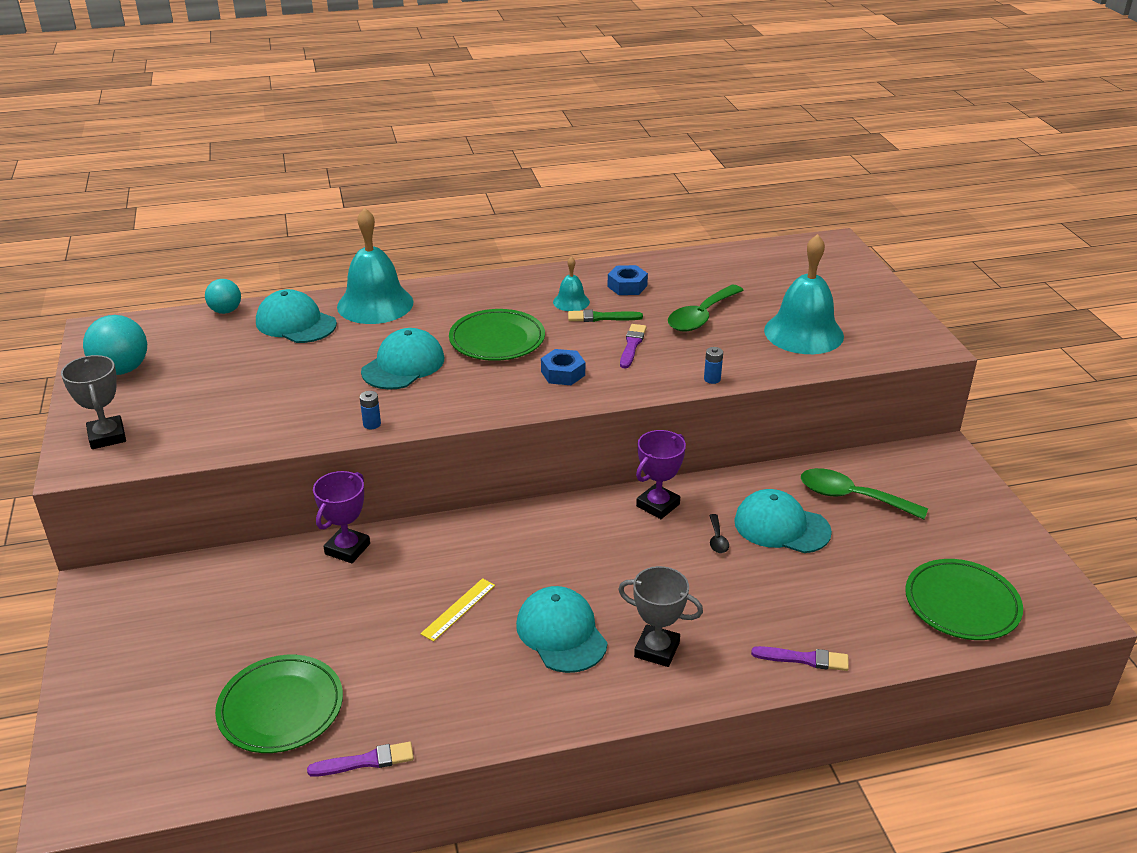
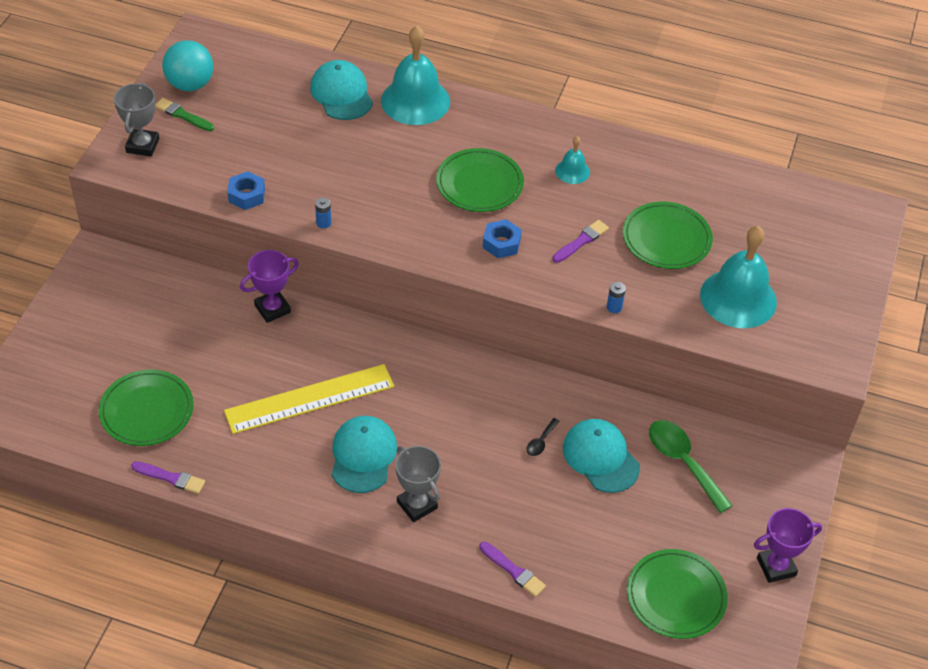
camera: 30 degrees right, 15 degrees up
(226, 311) = (300, 56): turquoise ball -> none
(403, 365) = (388, 176): turquoise cap -> none
(458, 609) = (309, 399): yellow ruler -> yellow ruler, size x2.17
(601, 317) = (582, 200): green brush -> green brush (183, 115)
(627, 286) = (634, 175): blue nut -> blue nut (247, 195)
(658, 505) = (522, 388): purple trophy -> purple trophy (776, 566)
(701, 317) = (666, 239): green spoon -> green plate

